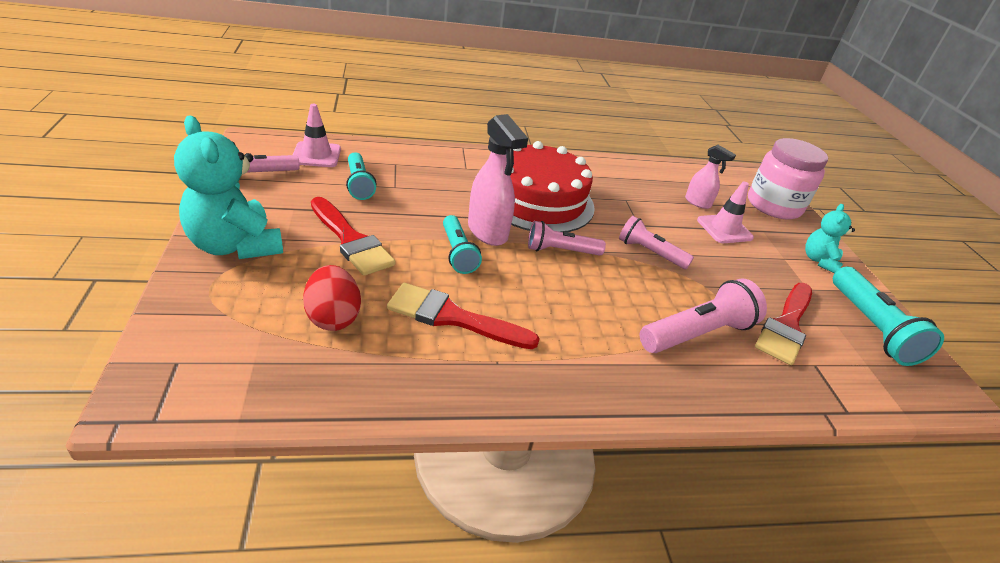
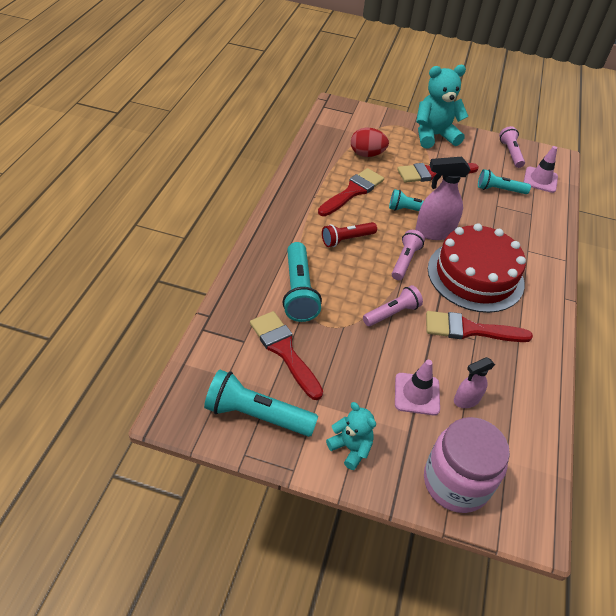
camera: 115 degrees right, 10 degrees up
(566, 306) = (346, 239): none -> red flashlight
(617, 202) = (470, 329): none -> red brush
(697, 334) = (298, 291): pink flashlight -> turquoise flashlight

